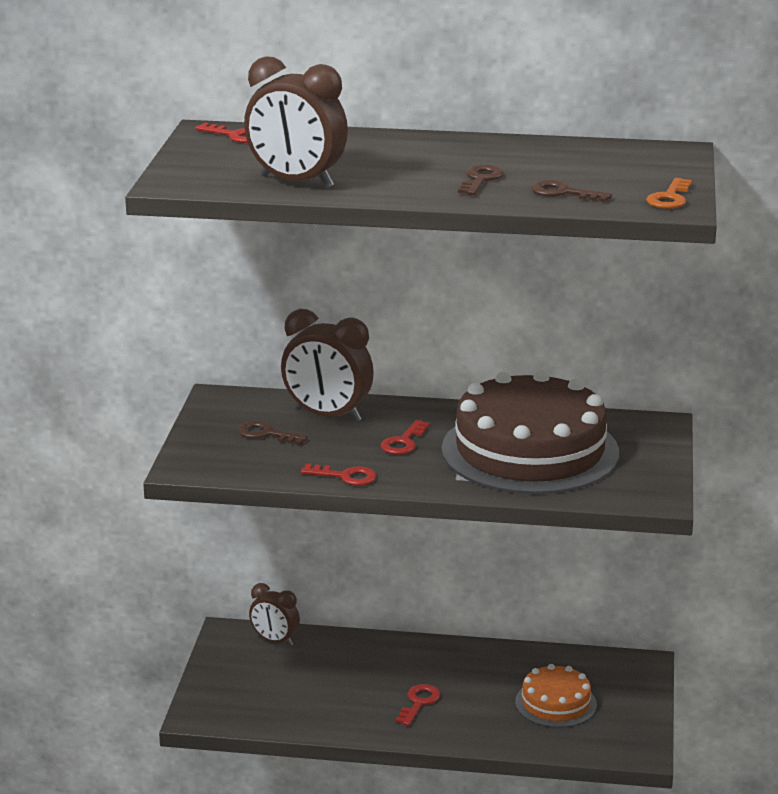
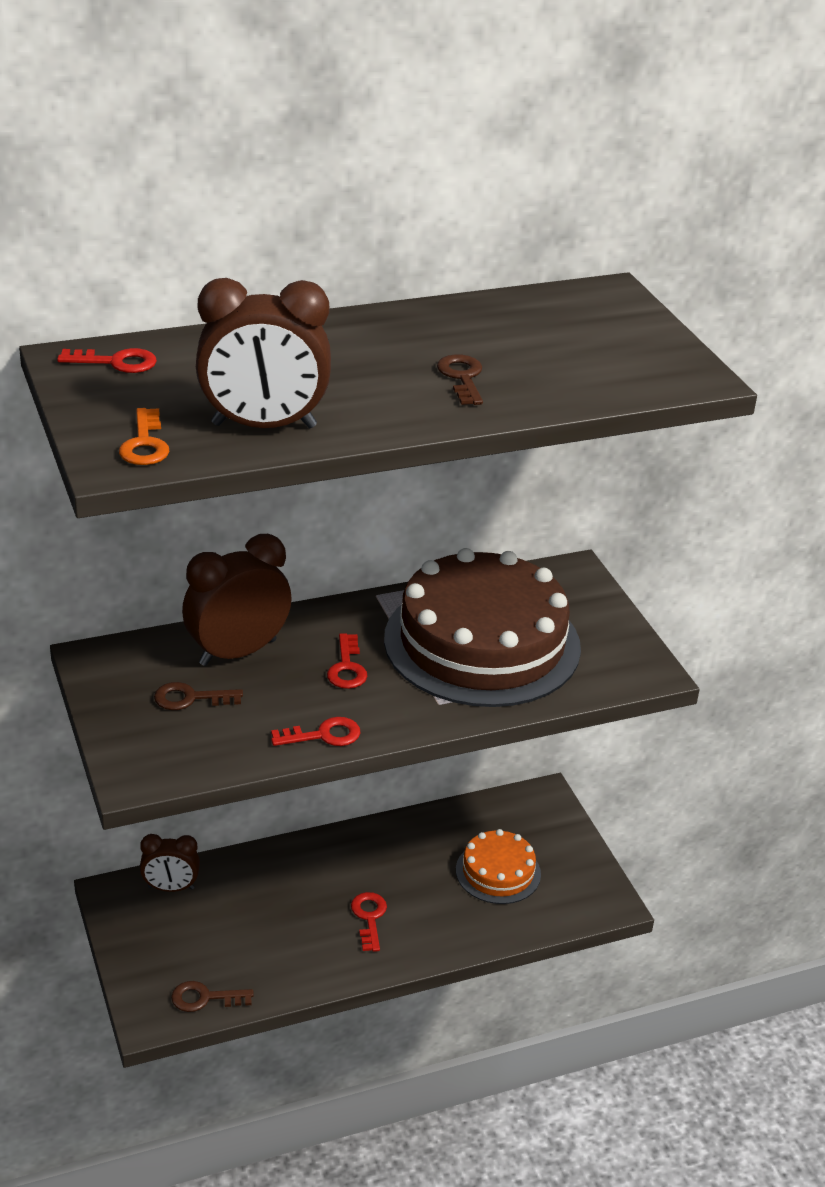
camera: 30 degrees left, 10 degrees up
(327, 415) = (237, 652): brown clock -> brown clock turned 150 degrees clockwise
(563, 193) = (567, 380): brown key -> brown key (205, 998)
(669, 198) = (677, 365): orange key -> orange key (144, 444)

